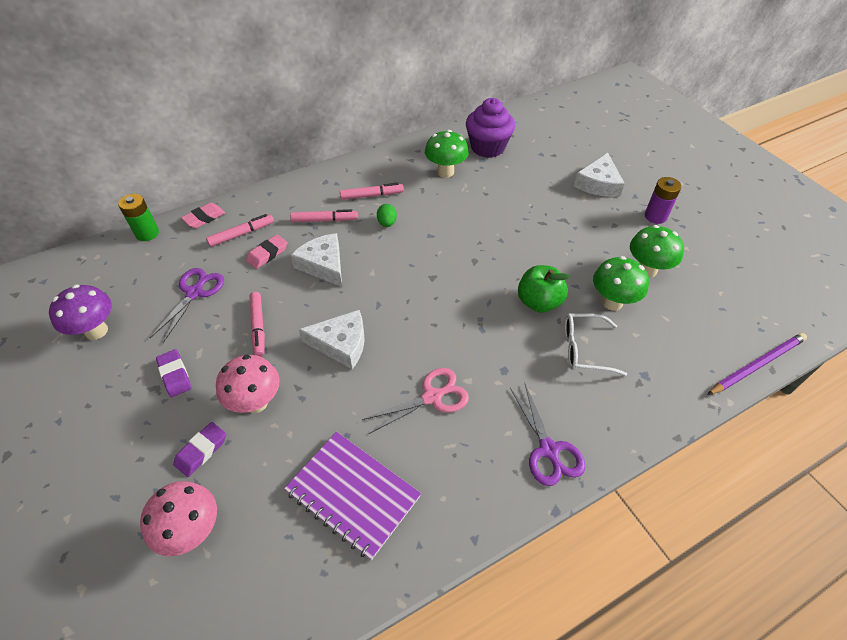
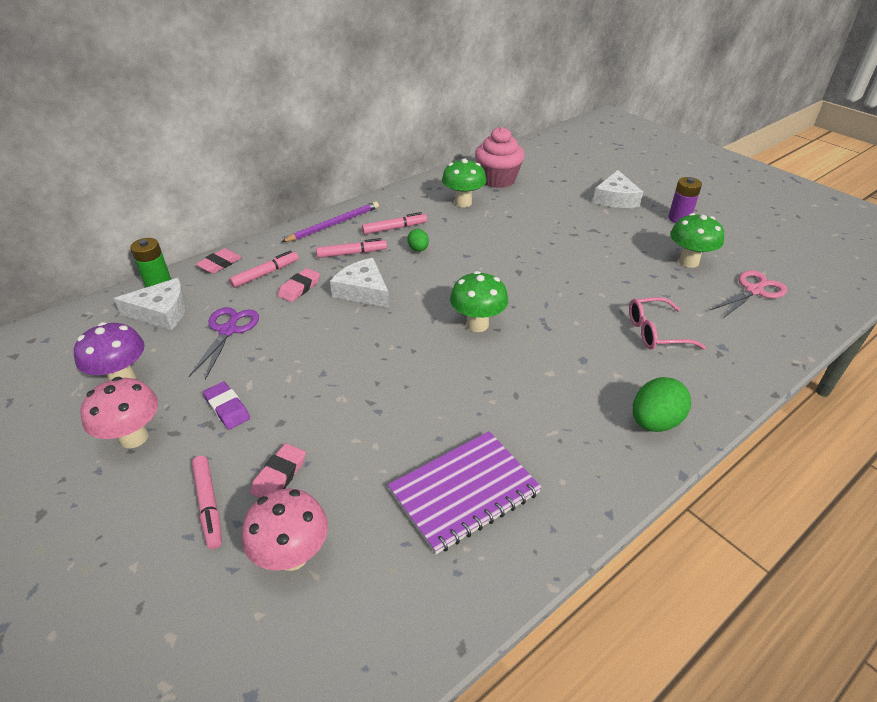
camera: 10 degrees left, 10 degrees down
(201, 451) = (279, 476): purple eraser -> pink eraser
(256, 402) = (328, 422): pink mushroom -> pink mushroom (134, 437)
(258, 327) = (309, 353): pink marker -> pink marker (208, 505)
(341, 344) = (405, 357): white cheese -> white cheese (161, 312)
(353, 494) = (464, 492): purple notebook -> purple notebook turned 60 degrees counterclockwise
(432, 397) = (518, 392): pink scissors -> pink scissors (753, 291)
(487, 147) = (498, 180): purple cupcake -> pink cupcake
(539, 302) = (596, 298): green apple -> none
(548, 450) = (654, 422): purple scissors -> green egg
(584, 349) = (655, 332): white glasses -> pink glasses
(612, 302) = (666, 291): green mushroom -> green mushroom (477, 324)
(757, 365) = (823, 325): purple pencil -> purple pencil (334, 224)

